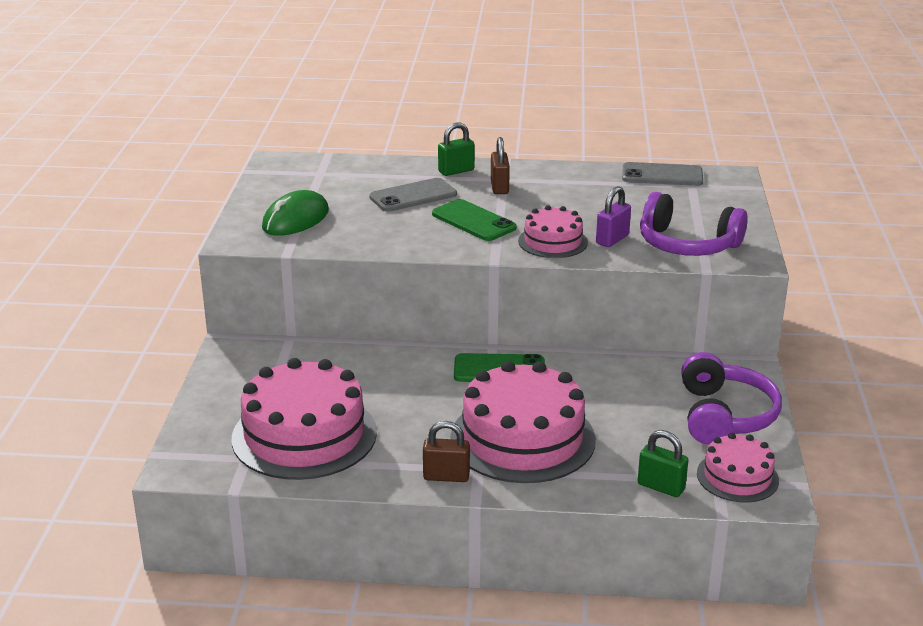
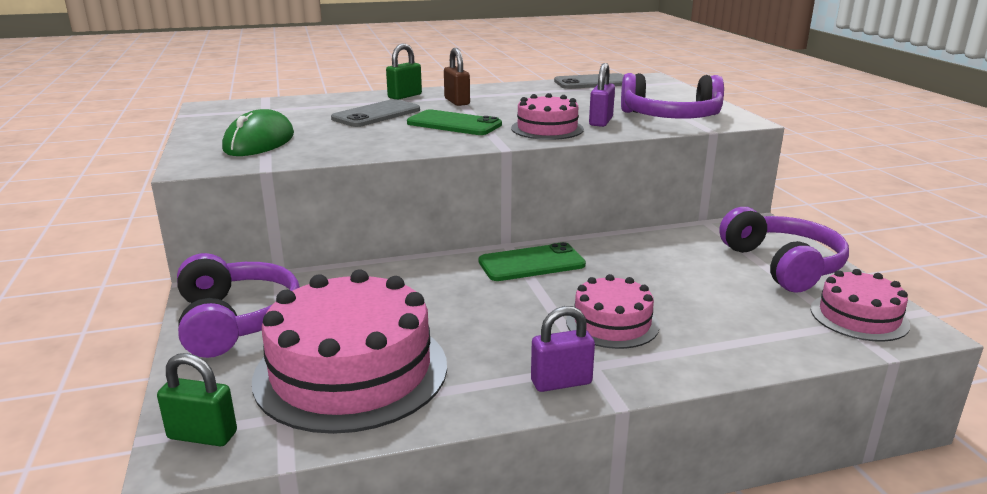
camera: 20 degrees left, 5 degrees down
(241, 377) = (236, 320): none -> purple headphones
(446, 476) = (561, 382): brown padlock -> purple padlock
(522, 438) = (612, 323): pink cake -> pink cake, size x0.54
(661, 487) = (800, 342): green padlock -> green padlock (202, 435)

